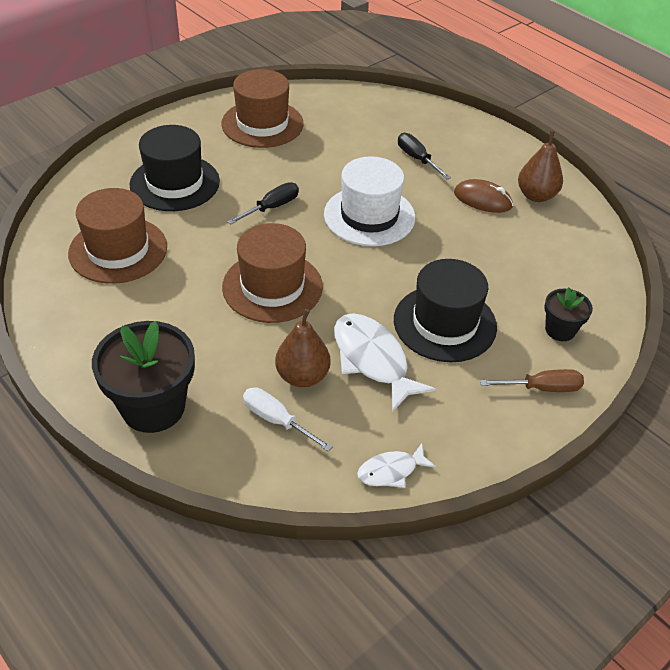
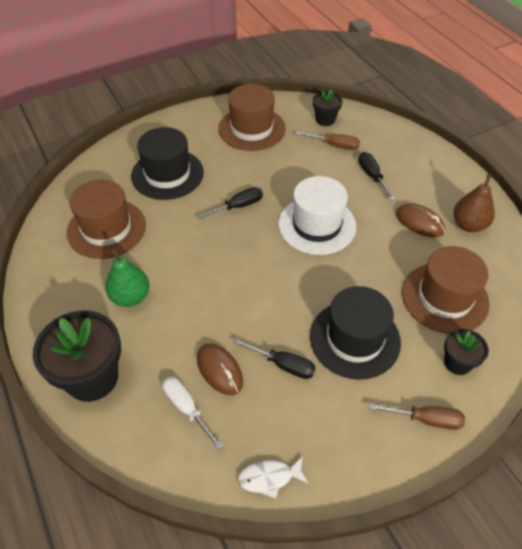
camera: 15 degrees right, 5 degrees up
(172, 318) = (130, 297): none -> green pear
(272, 287) = (218, 280): brown hat -> brown hat (445, 297)
(302, 376) = (219, 370): brown pear -> brown mouse
(346, 106) = (325, 120): none -> black flower pot
(365, 132) = (334, 145): none -> brown screwdriver
(372, 360) = (283, 364): white fish -> black screwdriver

